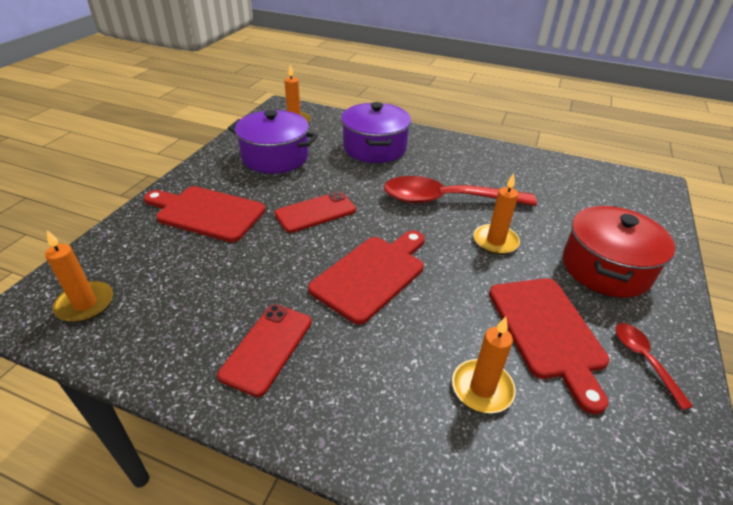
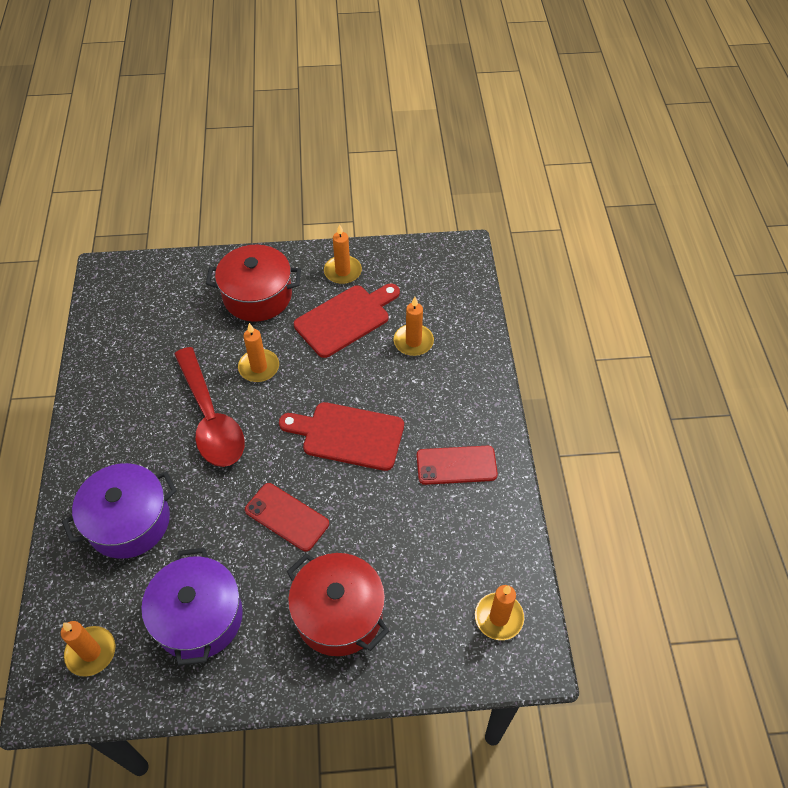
camera: 115 degrees left, 15 degrees up
(207, 213) = (338, 614): red cutting board -> red pot
(644, 360) = (343, 271): red spoon -> orange candle

